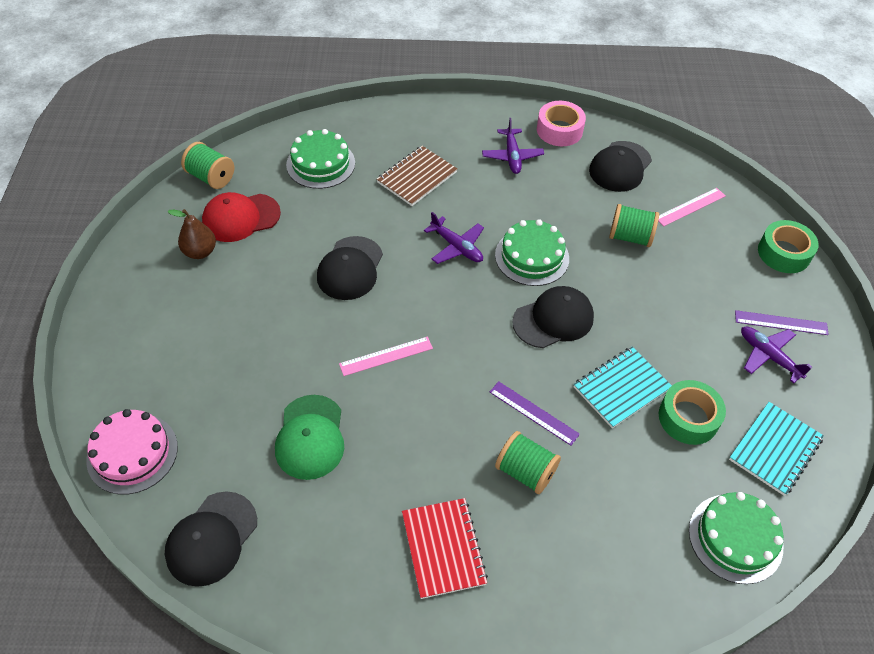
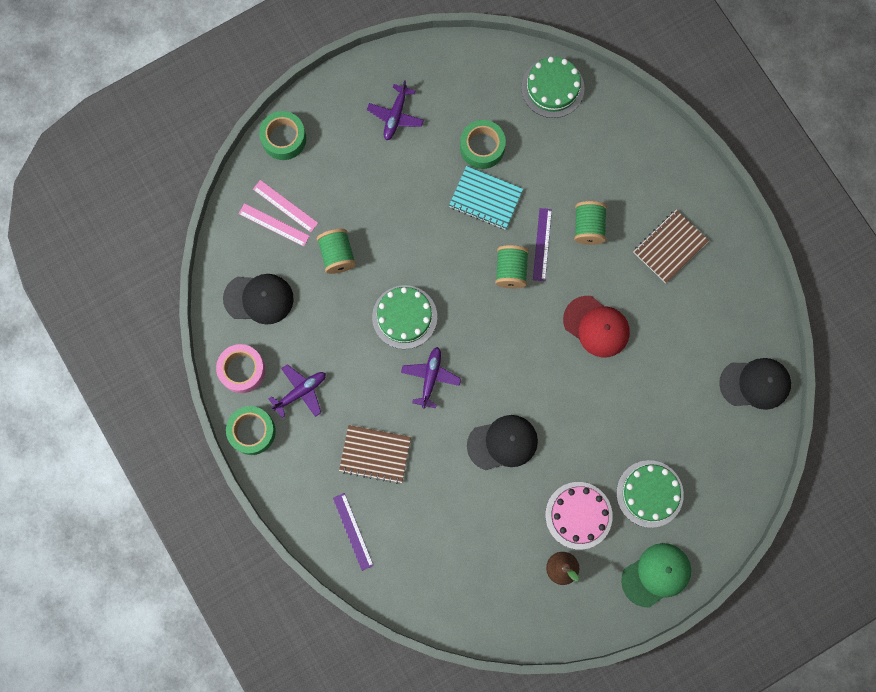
camera: 120 degrees left, 25 degrees up
(132, 453) = (739, 477): pink cake -> pink cake (578, 515)
(211, 177) = (483, 623): green spool -> green spool (511, 270)
(241, 218) = (508, 564): red cap -> red cap (596, 326)
(310, 437) = (653, 373): green cap -> green cap (656, 575)
(320, 164) = (410, 544): green cake -> green cake (649, 493)
(386, 356) = (561, 366): pink ruler -> pink ruler (285, 206)
(443, 548) = (670, 247): red notebook -> brown notebook
(500, 114) = (252, 431): none -> green tape
(553, 319) = (455, 271): black cap -> none
(775, 449) = (472, 87): turquoise notebook -> none
(781, 323) = (358, 118): purple ruler -> purple ruler (353, 531)

